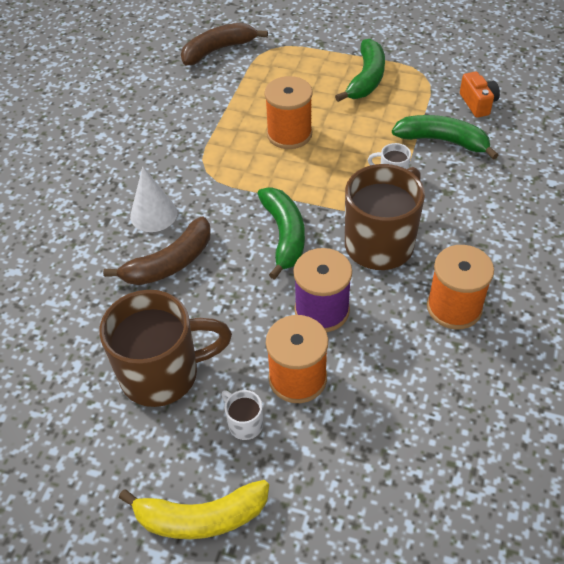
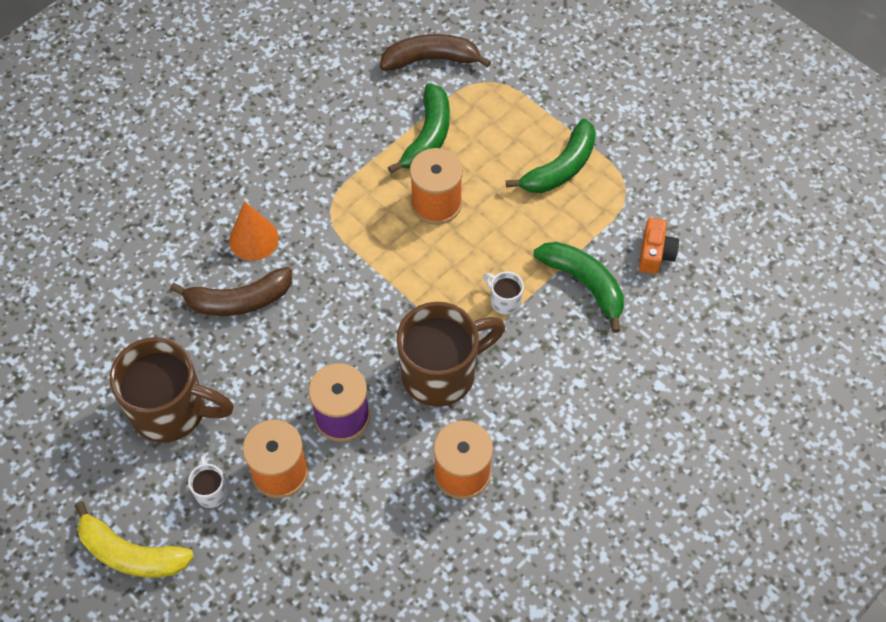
camera: 25 degrees right, 10 degrees up
(153, 214) = (254, 239): white cone -> orange cone
(284, 235) = (358, 320): green banana -> green banana (428, 136)

